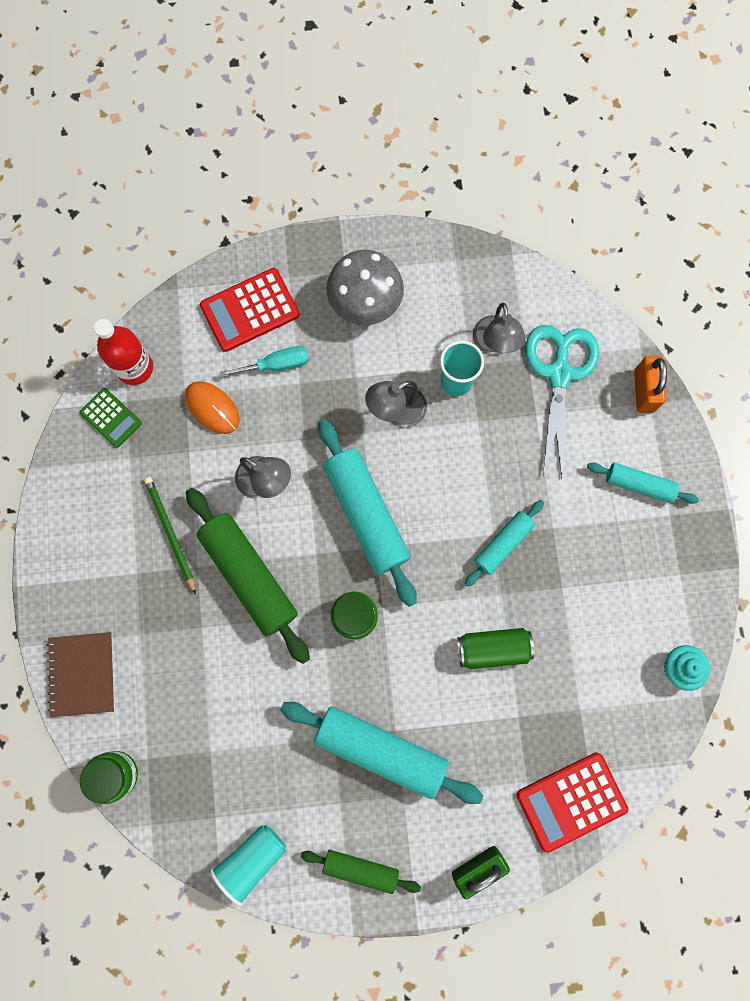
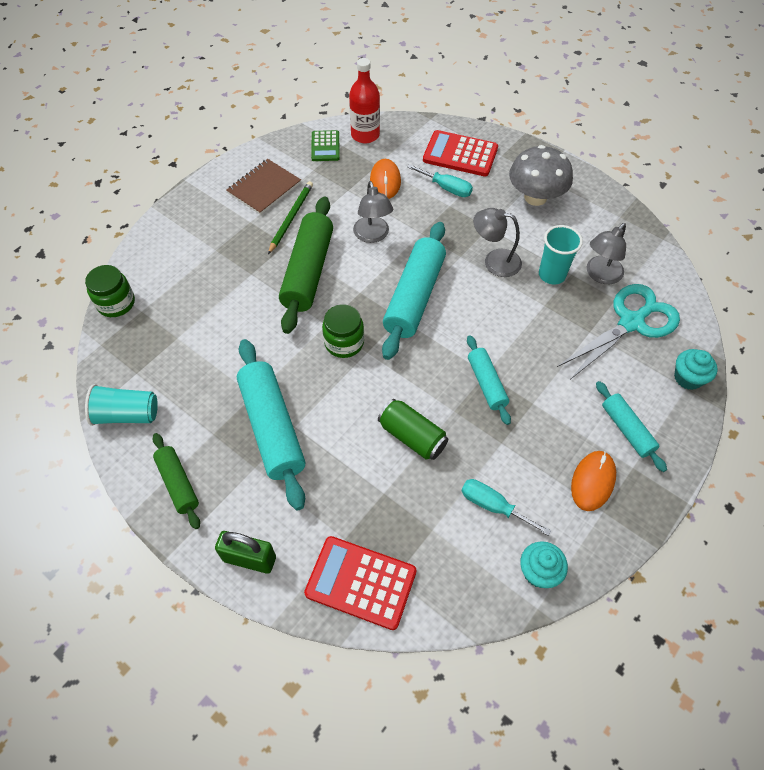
camera: 45 degrees right, 20 degrees down
(82, 674) = (163, 243): brown notebook -> brown notebook (264, 188)
(503, 544) = (486, 383): turquoise rolling pin -> turquoise rolling pin turned 75 degrees clockwise
(604, 647) = (493, 506): none -> turquoise screwdriver
(643, 391) = (688, 378): orange padlock -> turquoise cupcake
(653, 556) = (593, 481): none -> orange mouse

